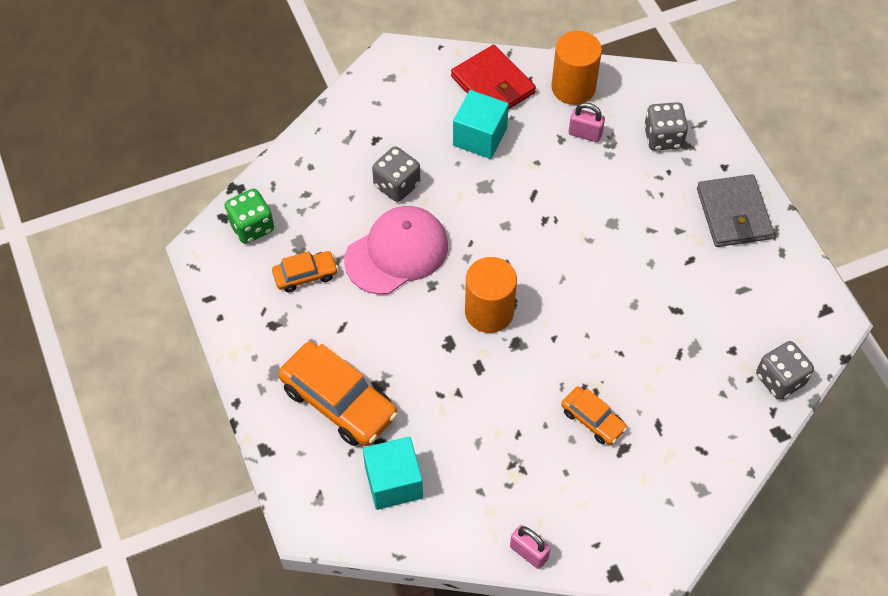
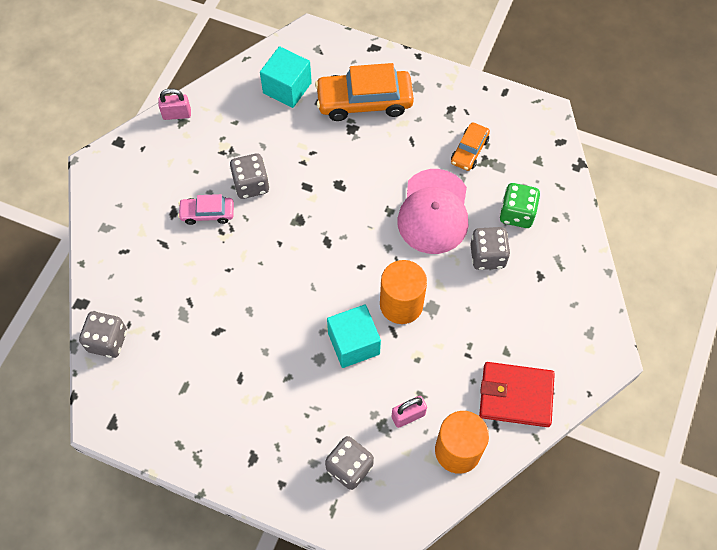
camera: 135 degrees right, 5 degrees up
(252, 227) = (537, 150): green dice -> green dice (517, 214)
(480, 137) = (476, 343): turquoise cube -> turquoise cube (353, 343)
(489, 312) = (336, 224): orange cylinder -> orange cylinder (401, 304)
(526, 412) = (251, 184): none -> grey dice
(592, 420) = (207, 213): orange car -> pink car
(733, 213) = (240, 446): grey wallet -> none

